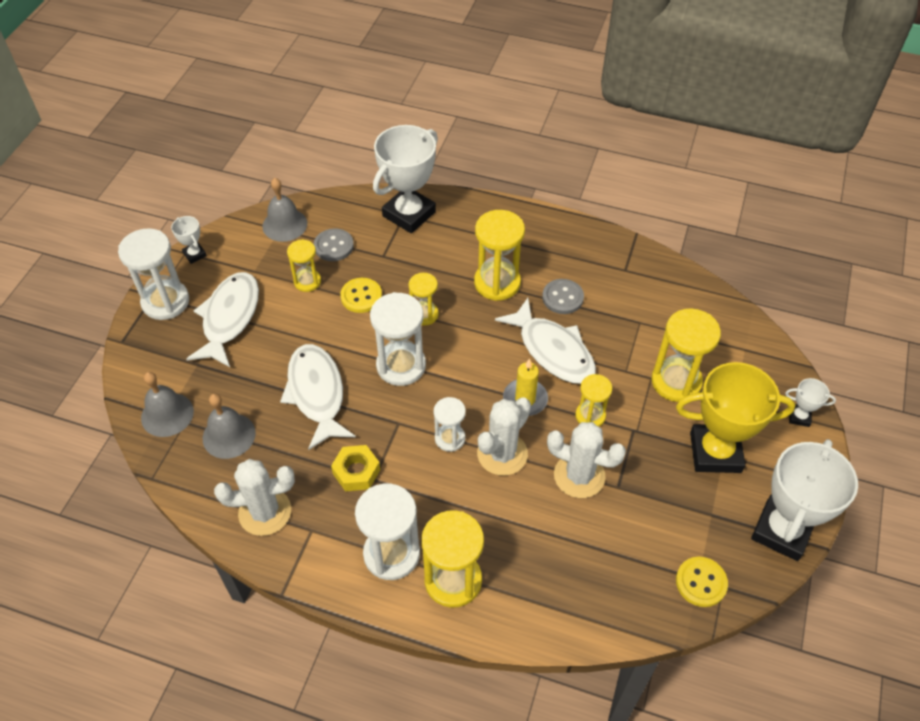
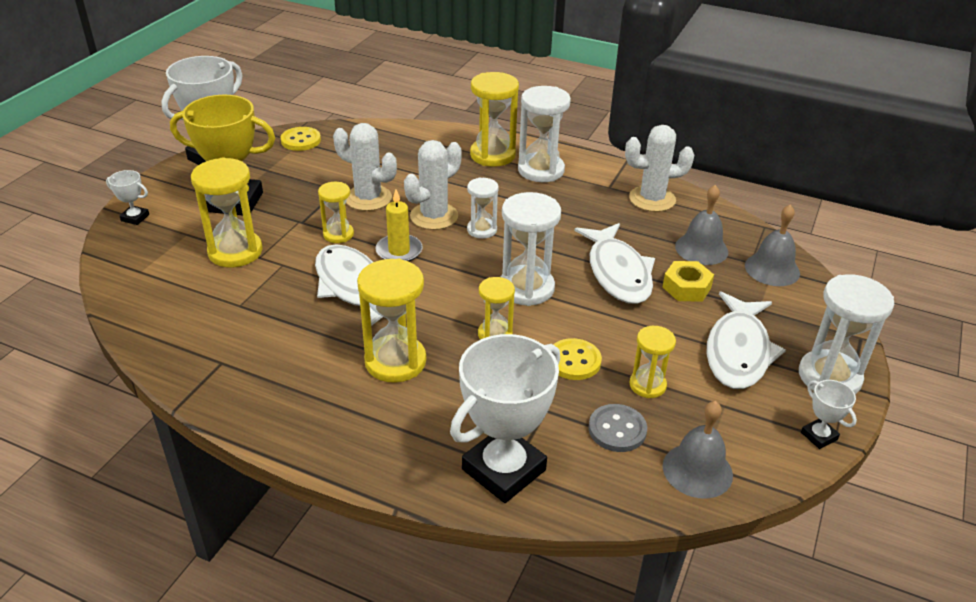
camera: 175 degrees left, 15 degrees down
(356, 472) = (572, 216): yellow nut -> yellow nut (686, 287)
(562, 298) = (318, 337): grey button -> none

